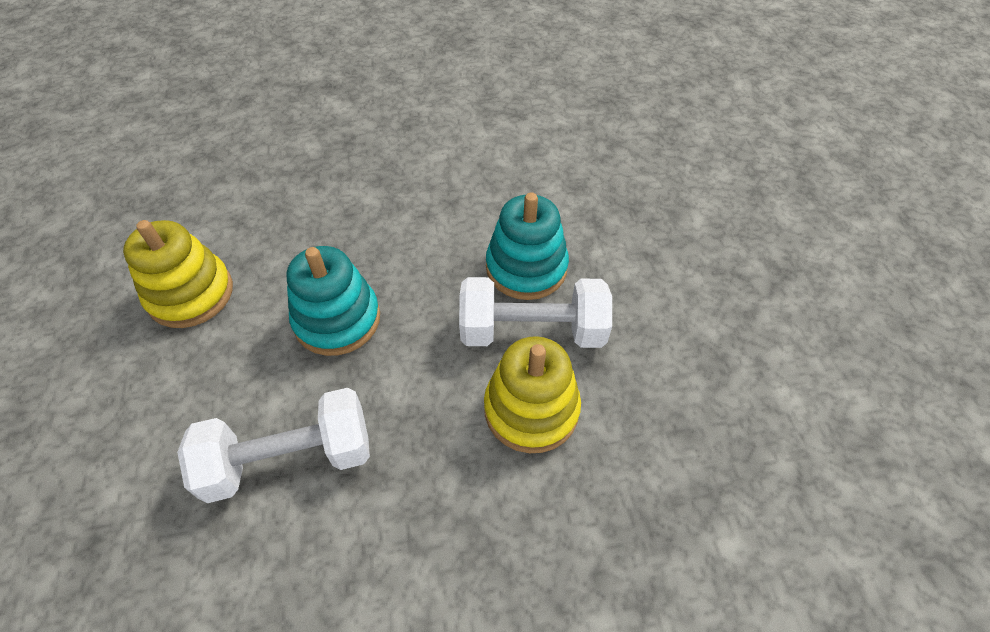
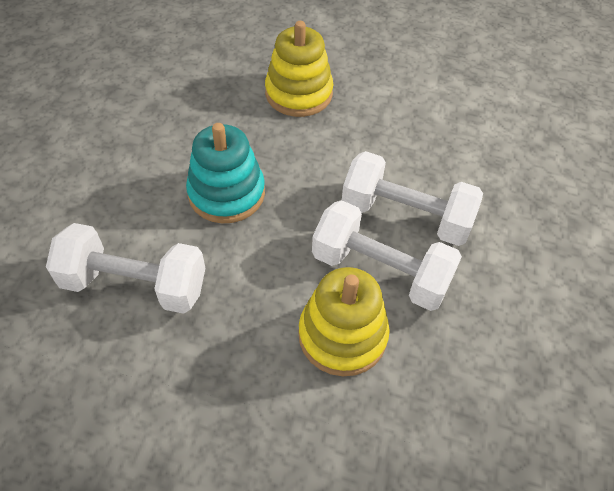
camera: 25 degrees right, 0 degrees up
(190, 294) = (130, 128): yellow stacking toy -> yellow stacking toy (299, 93)
(526, 268) = (406, 216): turquoise stacking toy -> white dumbbell

